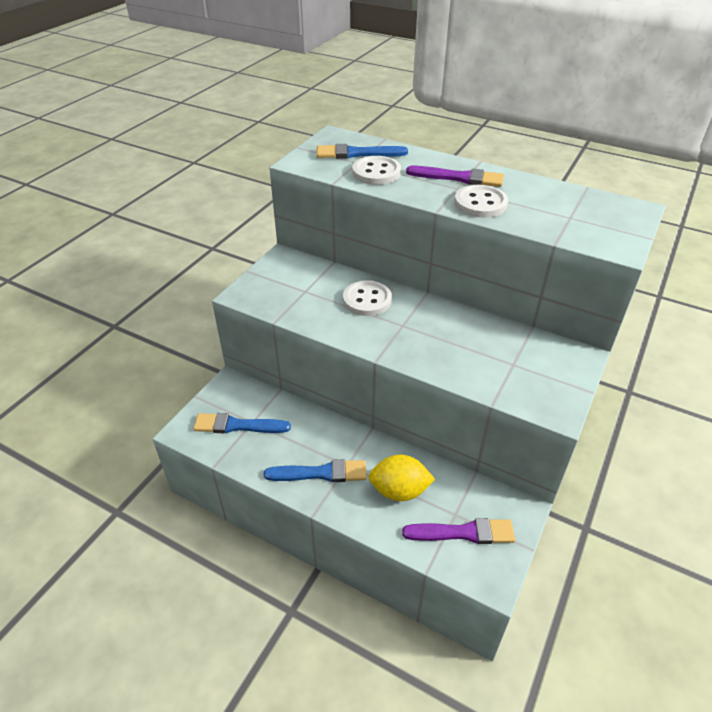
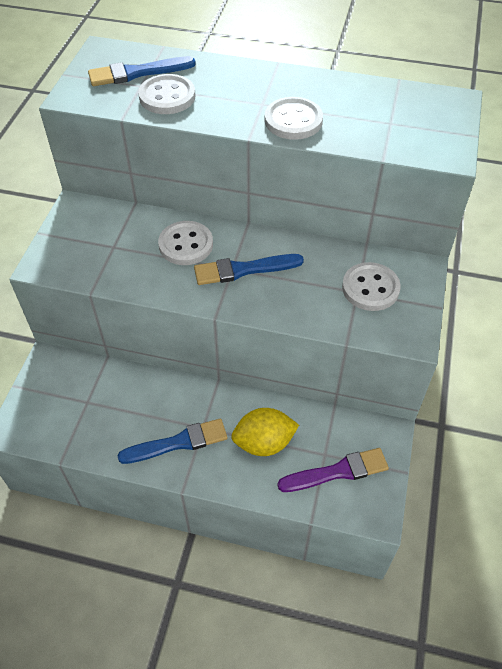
camera: 15 degrees left, 10 degrees up
(237, 425) = (72, 409): blue brush -> blue brush (243, 270)
(459, 178) = (261, 89): purple brush -> none
(526, 363) = (370, 288): none -> white button

